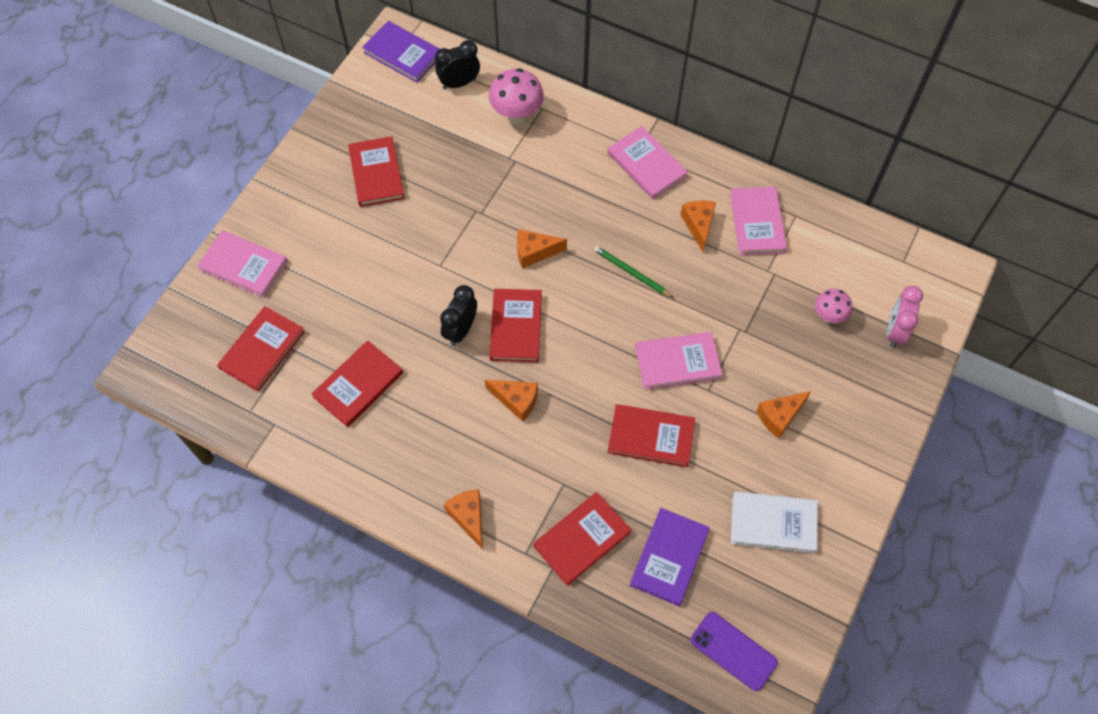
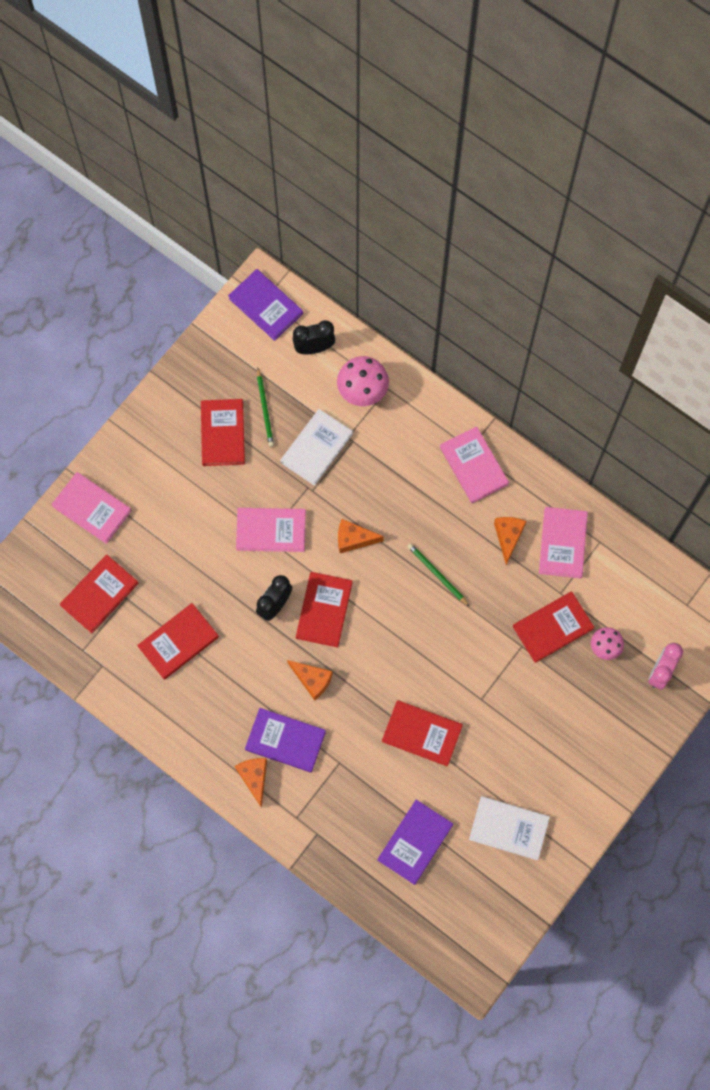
camera: 10 degrees right, 10 degrees up
(418, 145) = (265, 409): none -> green pencil
(478, 172) = (316, 448): none -> white book
(497, 470) = (285, 740): none -> purple book
(582, 539) = (345, 814): red book -> red book (552, 627)
(677, 362) = (460, 668): pink book -> pink book (271, 530)
(733, 651) = (450, 929): purple phone -> none
(779, 416) = (537, 734): orange cheese -> none

